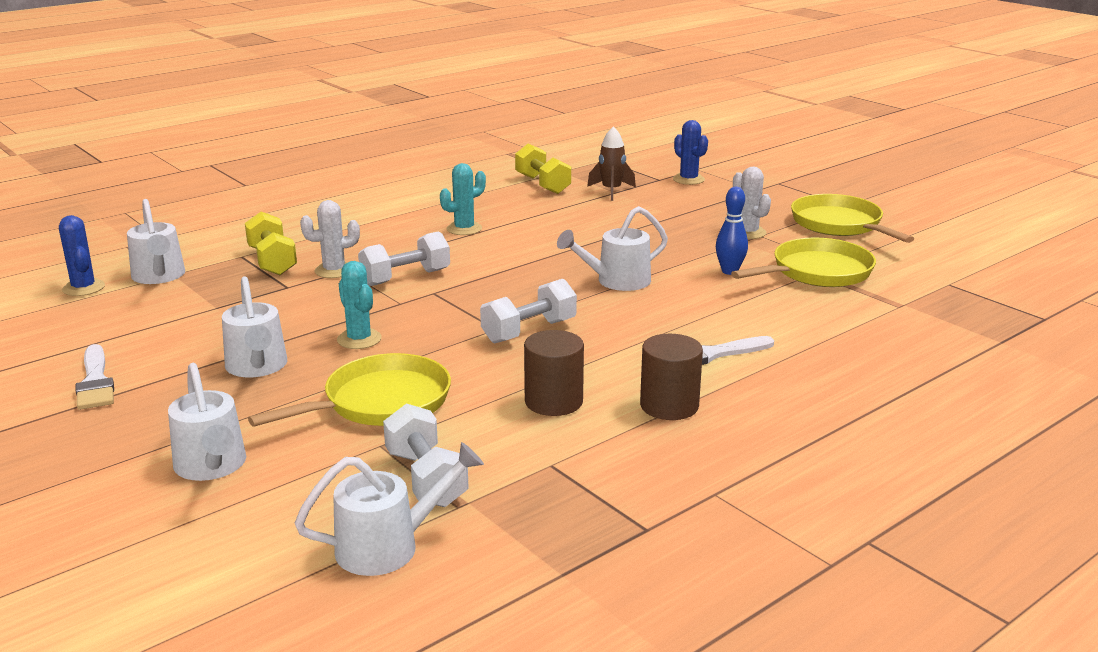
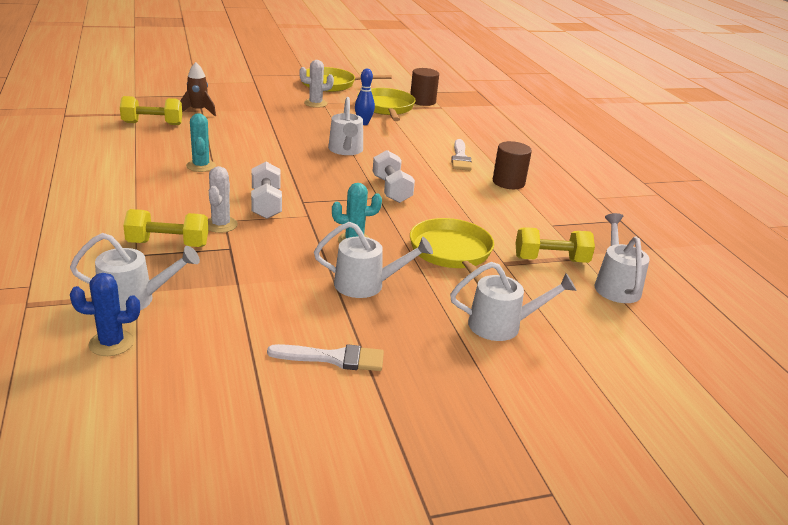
camera: 70 degrees left, 5 degrees up
(426, 478) = (551, 260): white dumbbell -> yellow dumbbell
(553, 401) = (485, 206): brown cylinder -> brown cylinder (422, 101)
(688, 179) = (211, 89): blue cactus -> none

